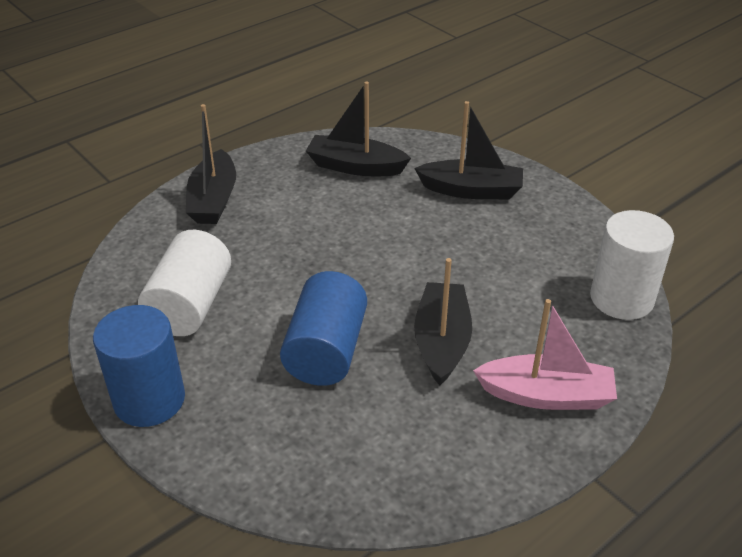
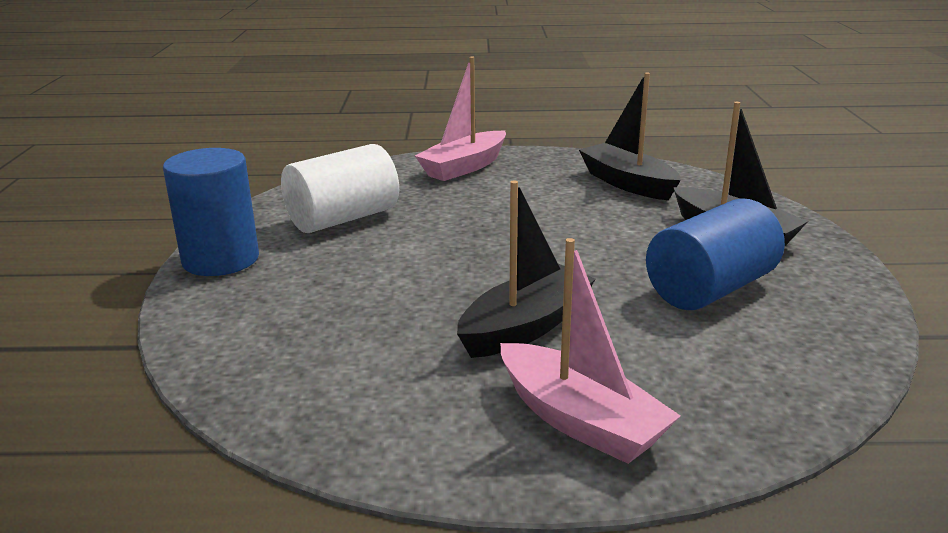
camera: 40 degrees right, 15 degrees down
(213, 200) = (464, 167): black boat -> pink boat
(326, 351) = (403, 288): blue cylinder -> blue cylinder (710, 289)
(621, 298) = (813, 382): white cylinder -> none

